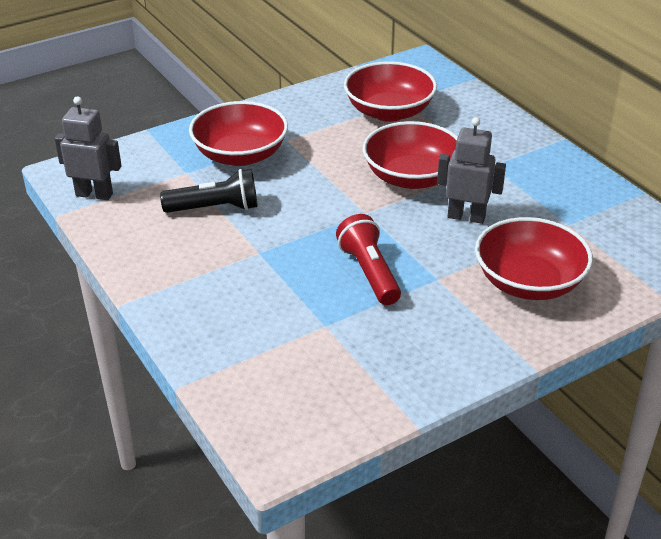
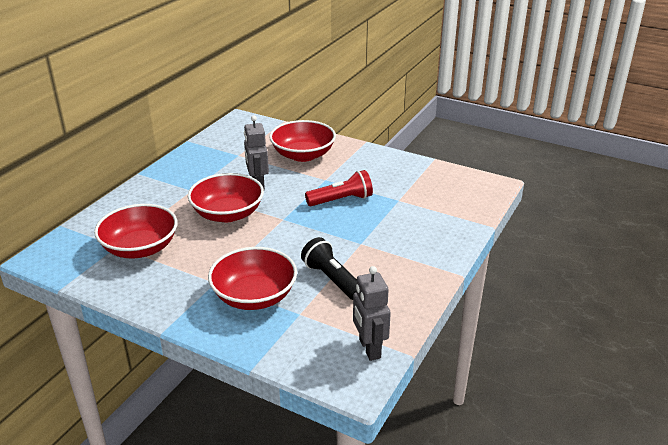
camera: 120 degrees left, 5 degrees down
(369, 273) = (341, 200): red flashlight -> red flashlight turned 150 degrees counterclockwise

